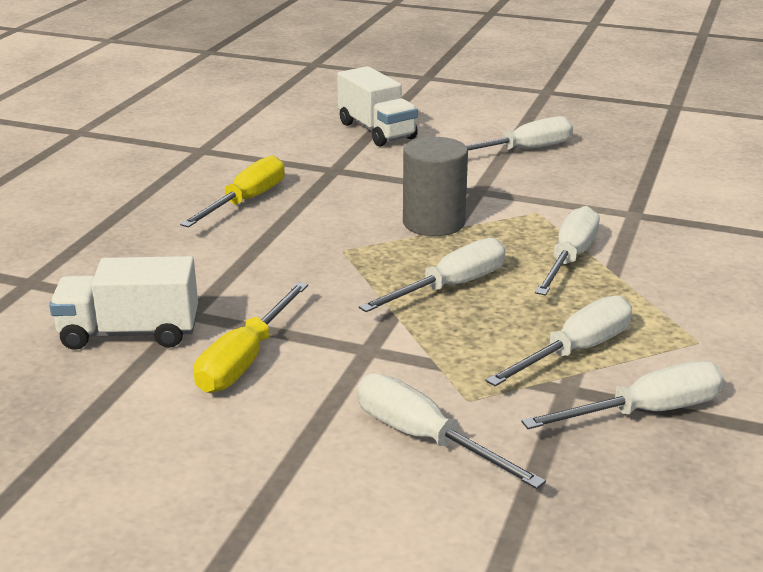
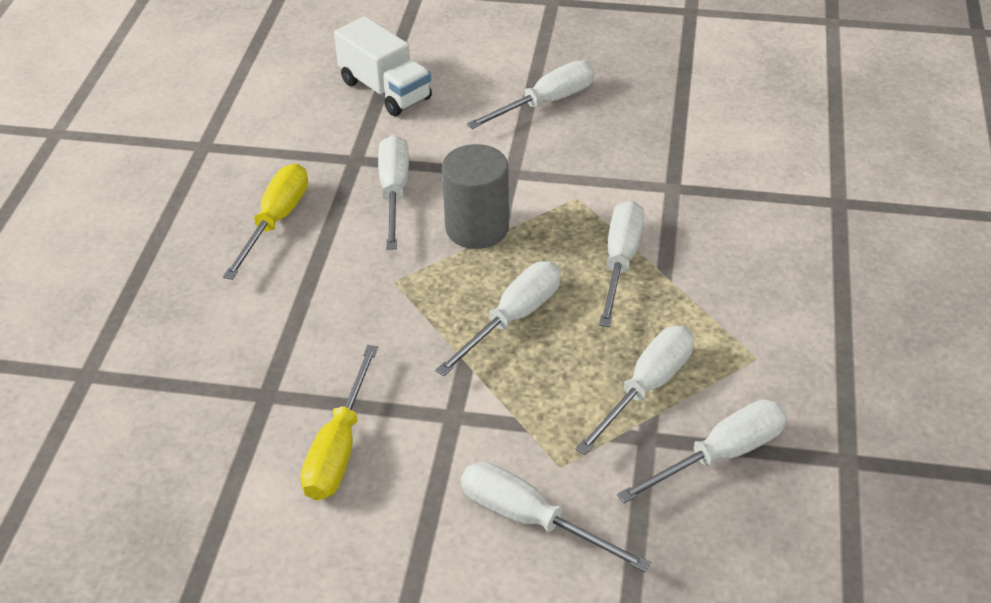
camera: 10 degrees left, 15 degrees up
(129, 333) = (215, 430): white truck -> none
(363, 193) = (394, 192): none -> white screwdriver

